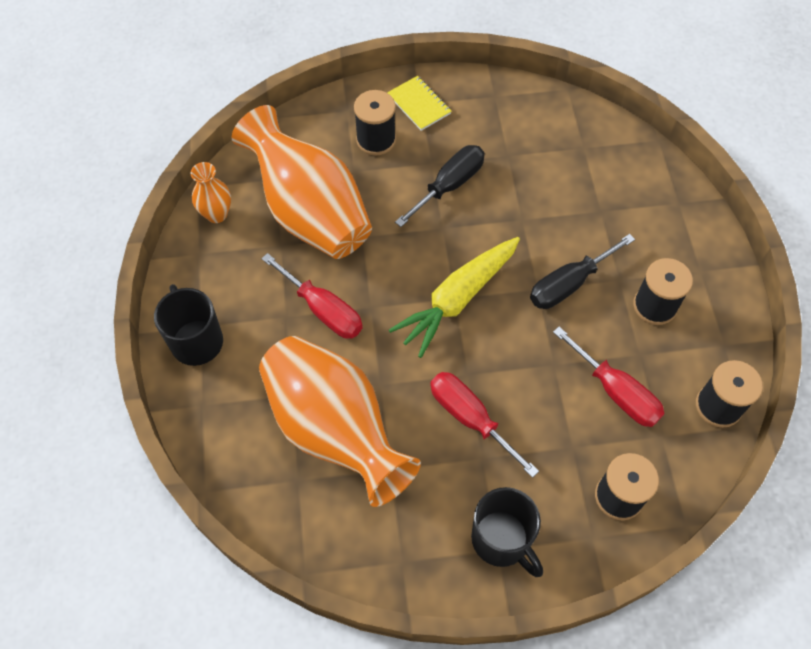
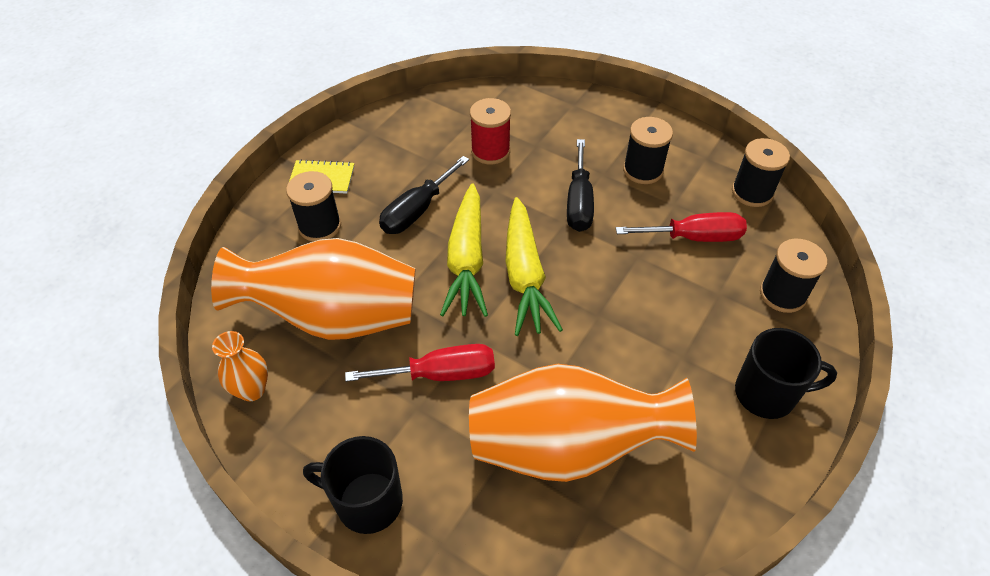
camera: 50 degrees left, 10 degrees down
(436, 251) = (467, 259): none -> yellow carrot
(449, 185) = (417, 210): black screwdriver -> black screwdriver turned 135 degrees counterclockwise
(470, 418) = (640, 340): red screwdriver -> none
(559, 185) = (490, 151): none -> red spool

